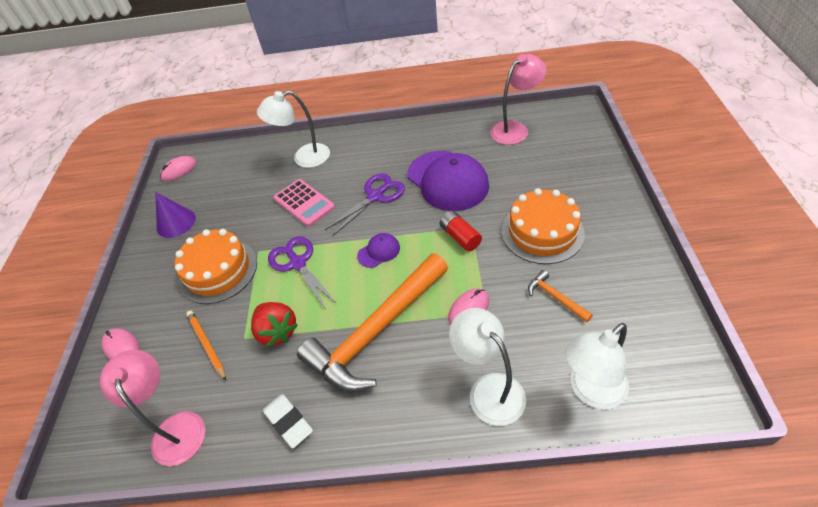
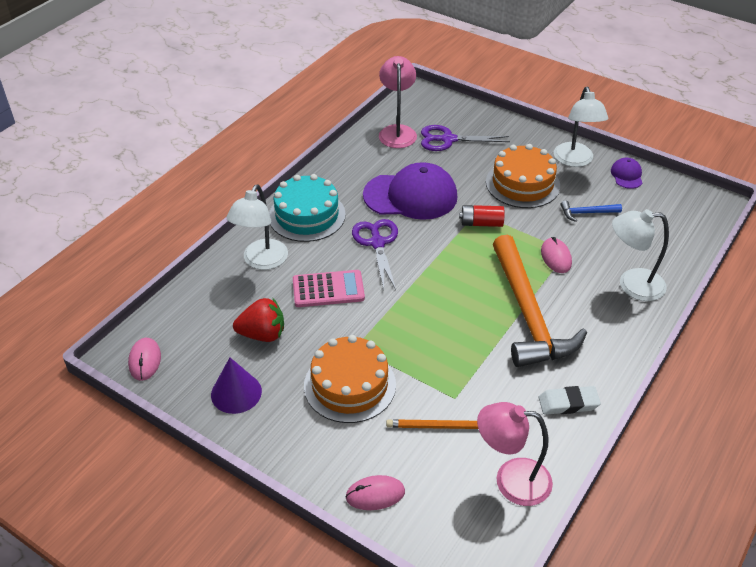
camera: 60 degrees left, 5 degrees down
(277, 331) = (469, 373): red strawberry -> red strawberry (262, 334)
(298, 263) = (403, 327): purple scissors -> purple scissors (448, 139)
(369, 148) = (307, 215): none -> turquoise cake
(379, 251) = (446, 273): purple cap -> purple cap (626, 175)
(555, 297) = (586, 213): orange hammer -> blue hammer
(590, 391) = (671, 242): white lamp -> white lamp (575, 160)

